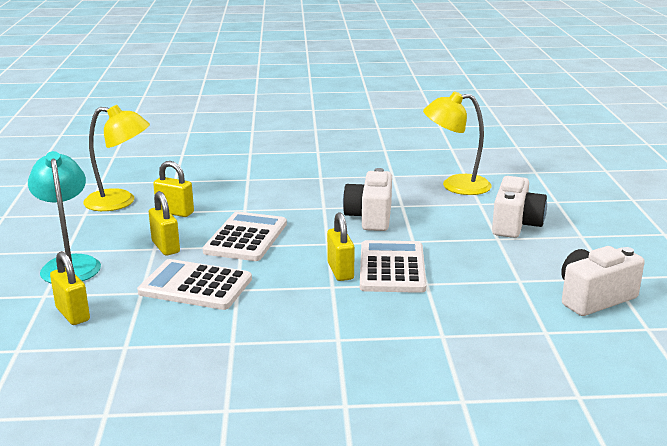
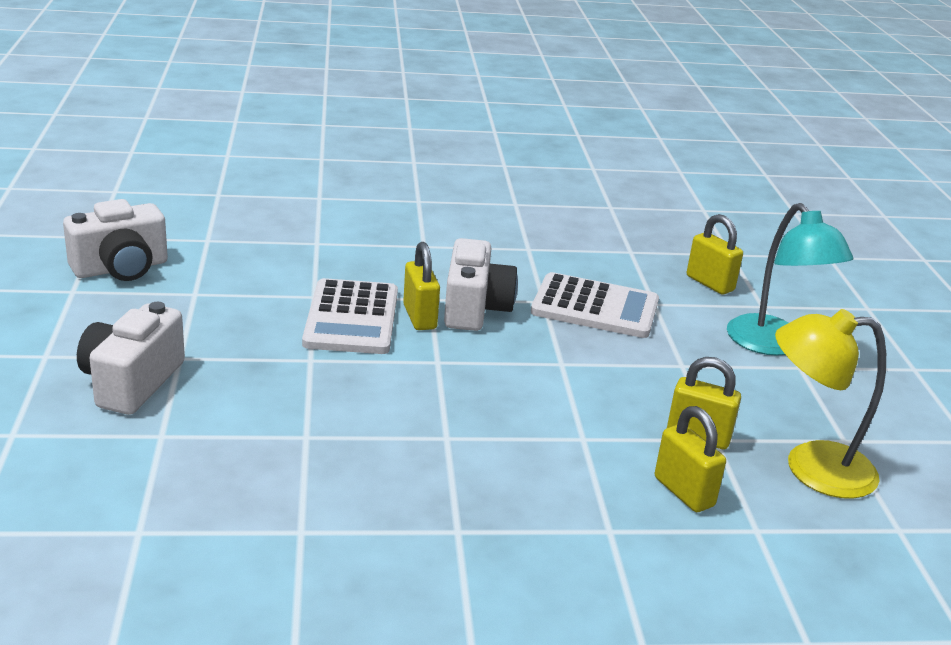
camera: 175 degrees right, 5 degrees up
(165, 247) = (667, 366): yellow padlock -> yellow padlock (684, 492)
(246, 238) = (560, 377): white calculator -> none
(370, 217) = (367, 409): white camera -> white camera (475, 308)
(455, 185) = (179, 489): yellow lamp -> none

